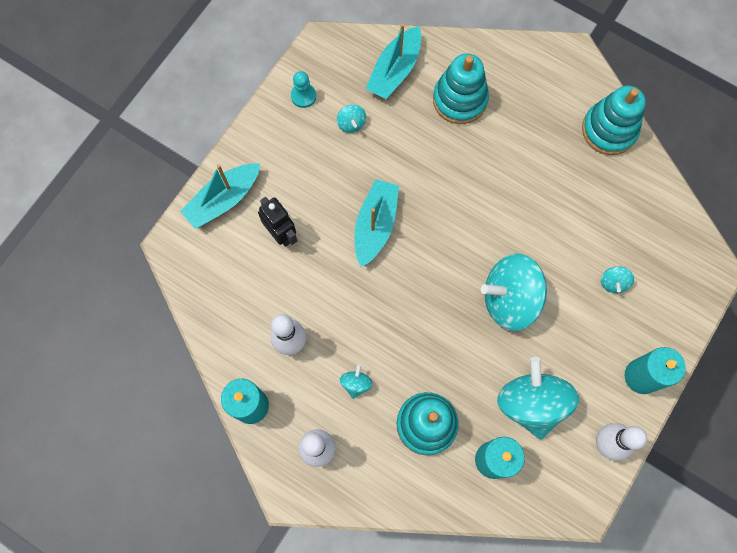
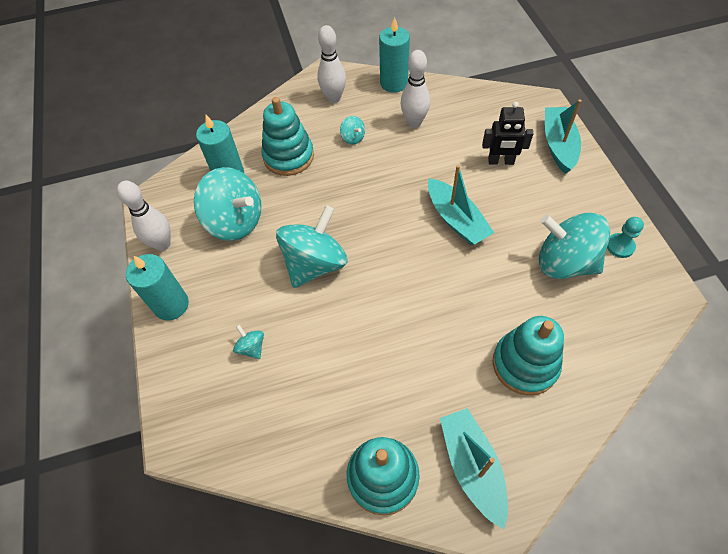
camera: 135 degrees right, 15 degrees down
(351, 124) = (564, 262): turquoise spinning top -> turquoise spinning top, size x2.34
(395, 70) = (598, 333): turquoise boat -> turquoise boat (472, 466)

